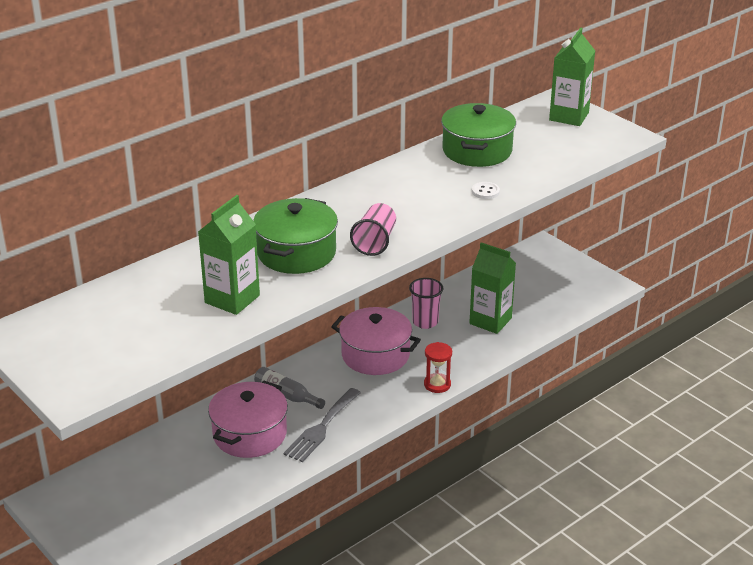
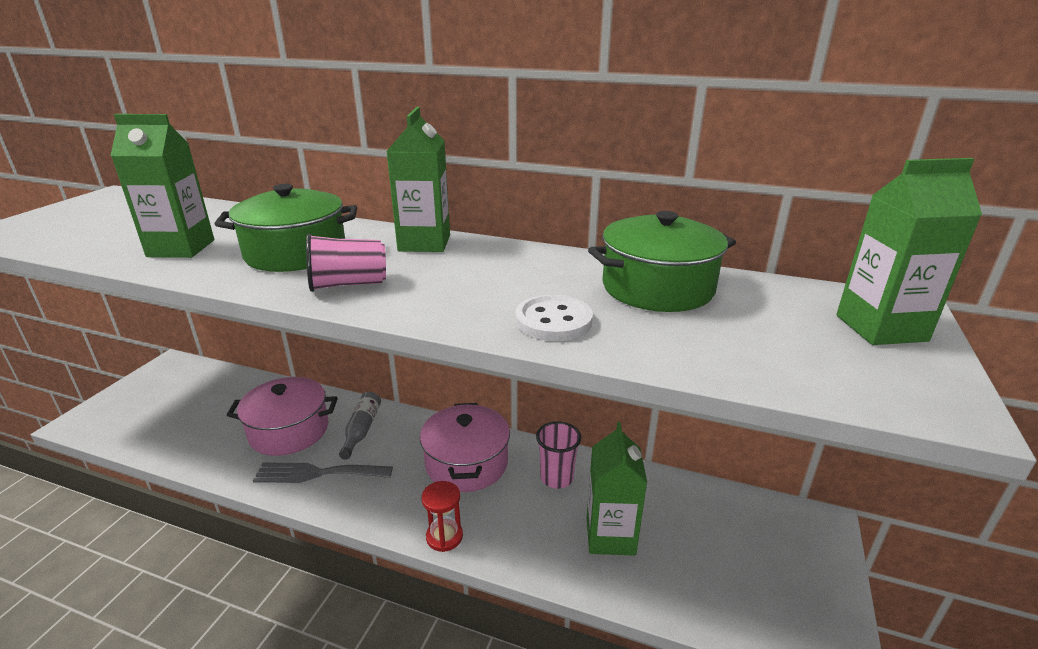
camera: 60 degrees right, 5 degrees down
(331, 202) = (424, 243): none -> green carton
(485, 192) = (553, 321): white button -> white button, size x1.65

